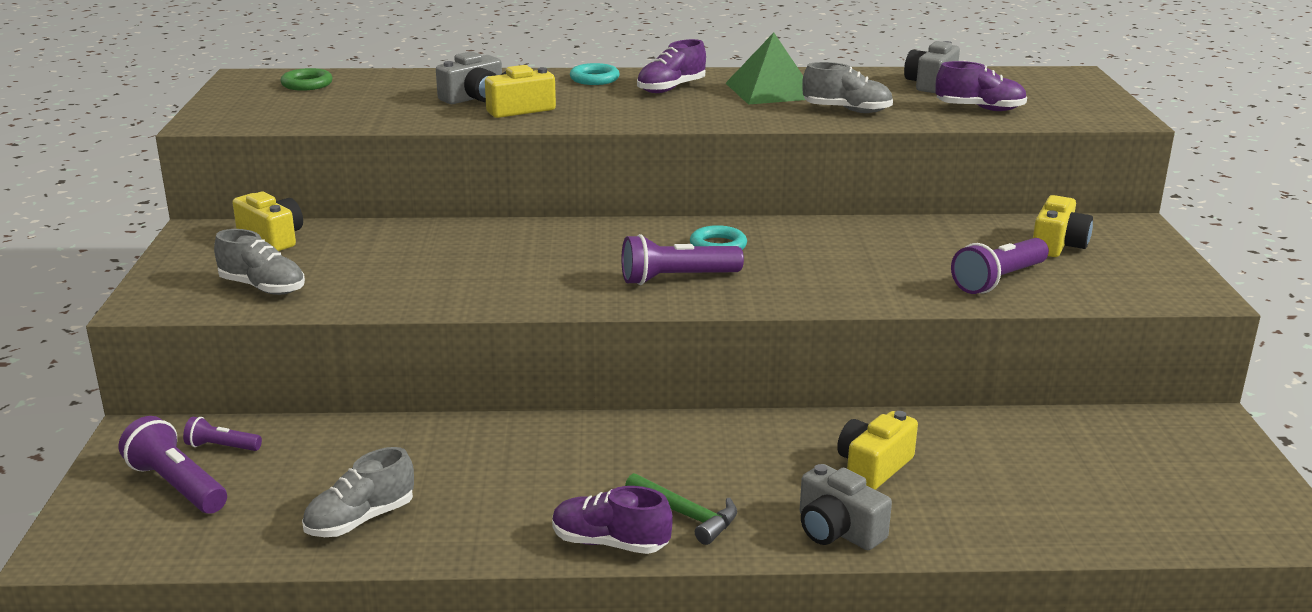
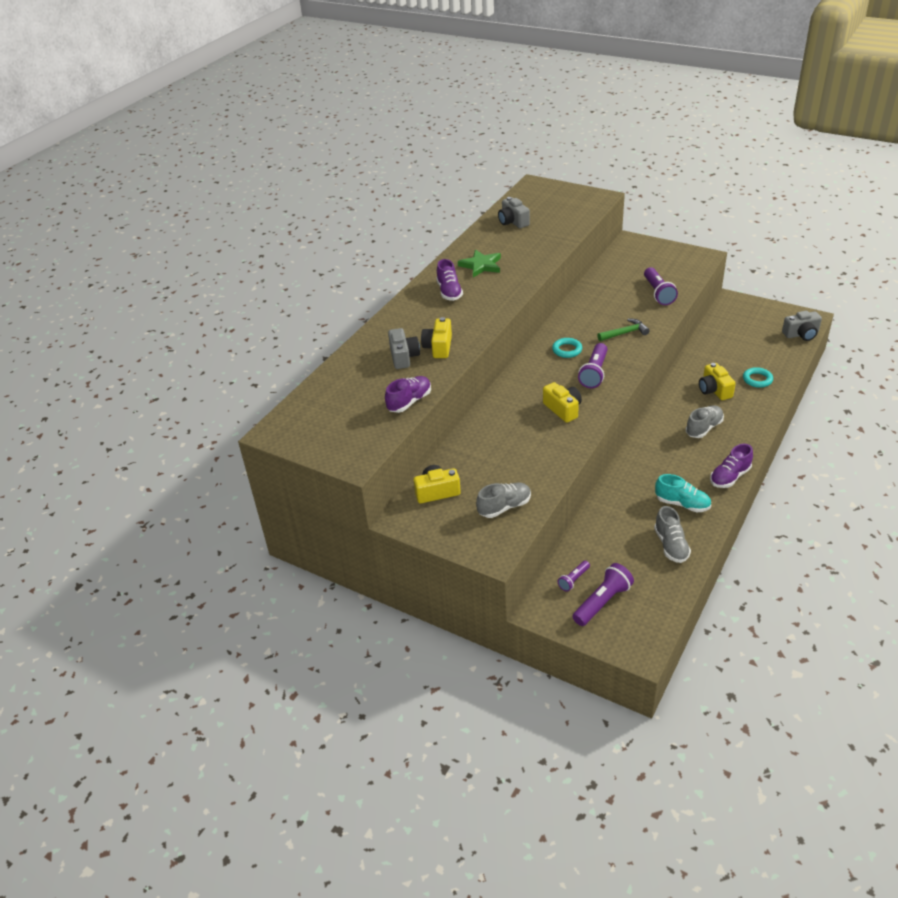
camera: 55 degrees left, 15 degrees up
(177, 485) = (602, 602): purple flashlight -> purple flashlight turned 150 degrees clockwise
(307, 84) = (315, 411): green ring -> none
(487, 507) = (682, 504): none -> turquoise shoe
(594, 79) = (408, 310): turquoise ring -> turquoise ring (757, 379)
(686, 515) = (721, 450): green hammer -> green hammer (625, 333)
(770, 91) = (481, 265): green pyramid -> green star
(837, 530) = (753, 416): grey camera -> grey camera (801, 334)
(847, 110) = (530, 256): grey shoe -> grey shoe (704, 428)
(979, 109) = (559, 223): purple shoe -> purple shoe (409, 402)
(1057, 245) = (635, 266): yellow camera -> yellow camera (563, 409)

